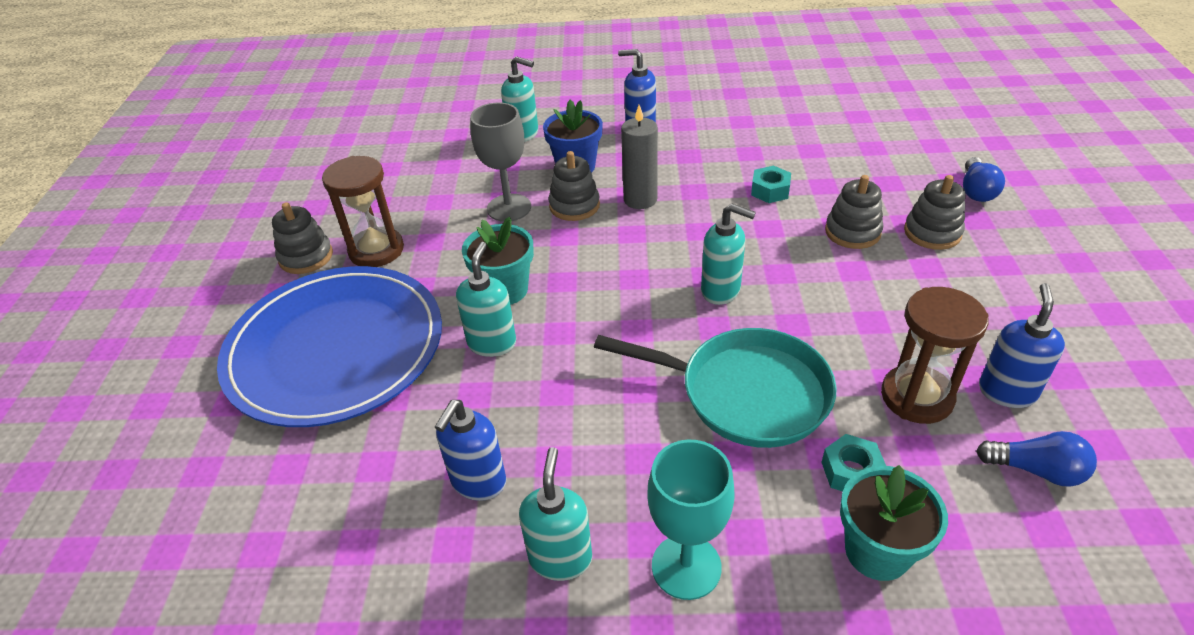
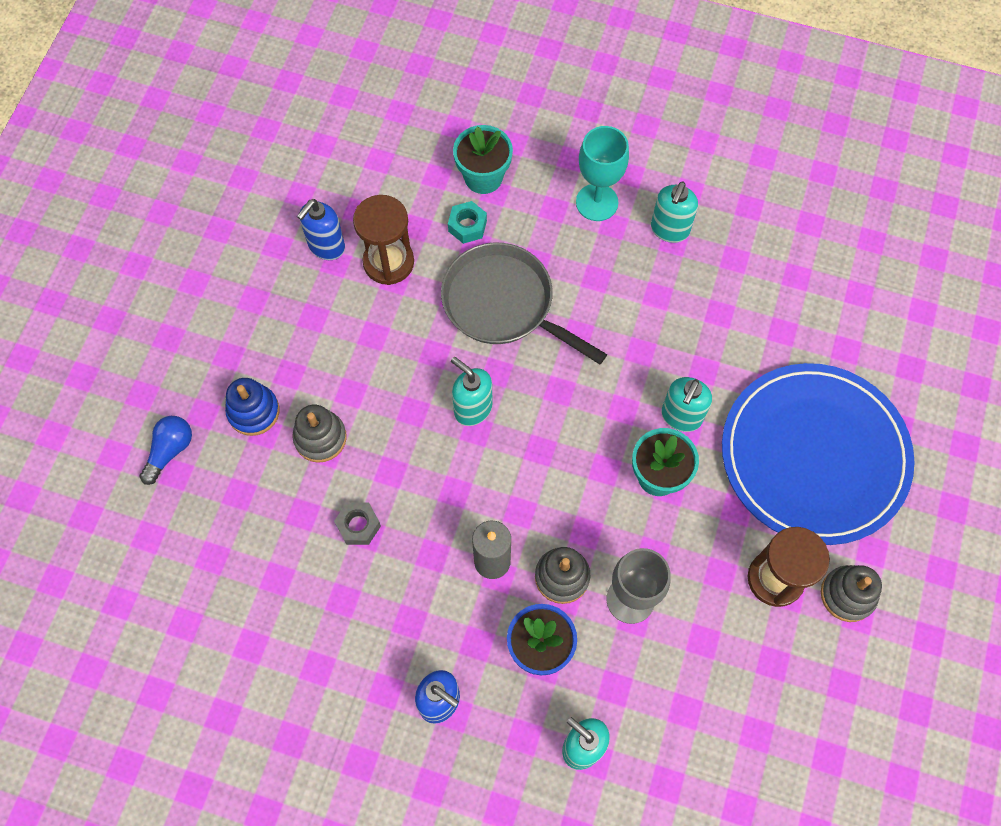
camera: 165 degrees left, 25 degrees up
(478, 482) = (712, 295): blue soap dispenser -> none
(745, 393) = (503, 304): turquoise pan -> grey pan
(770, 191) = (358, 525): turquoise nut -> grey nut
(932, 232) = (253, 411): grey stacking toy -> blue stacking toy
(1036, 470) = (355, 192): blue light bulb -> none

